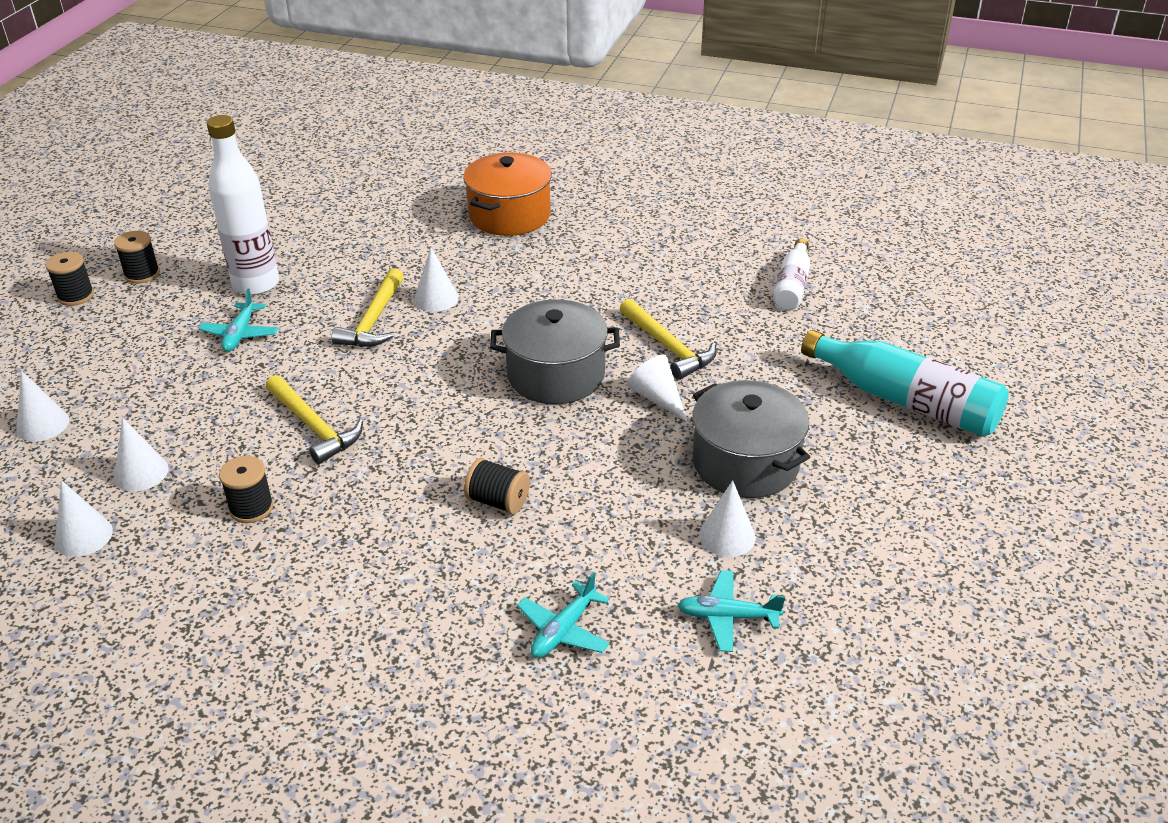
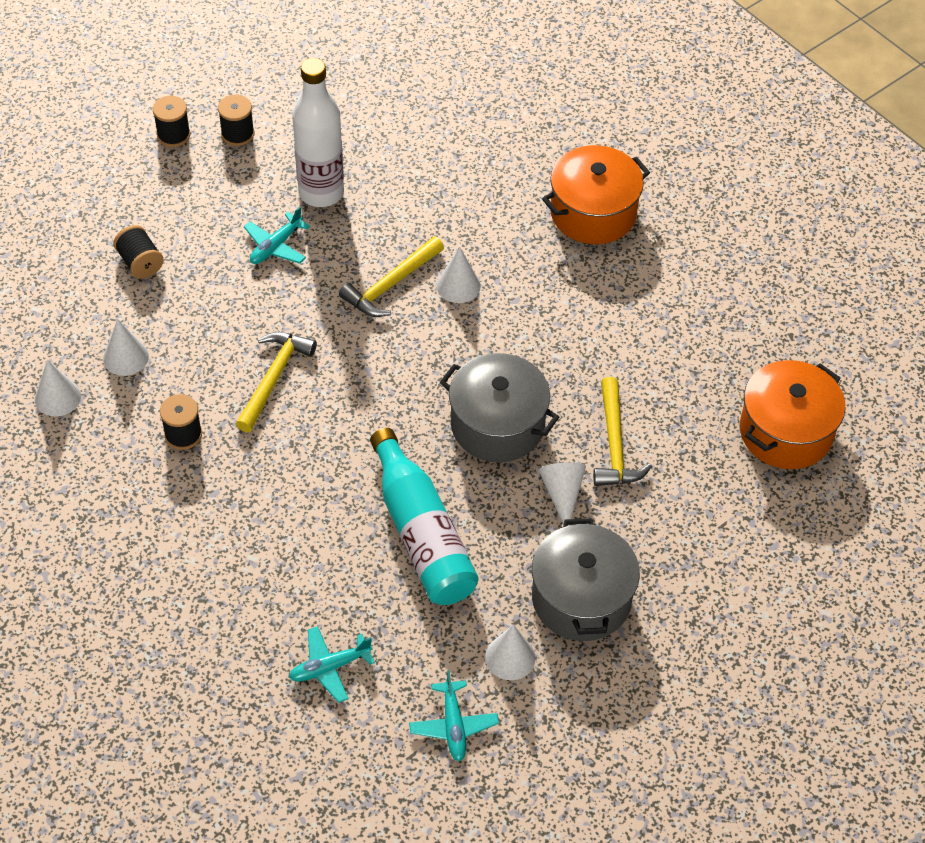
camera: 30 degrees right, 15 degrees up
(42, 425) = (82, 270): white cone -> none
(314, 427) = (274, 378): yellow hammer -> yellow hammer turned 150 degrees counterclockwise
(498, 501) = (363, 528): black spool -> black spool (140, 263)
(727, 617) = (453, 725): turquoise plane -> turquoise plane turned 135 degrees counterclockwise
(792, 285) = (785, 432): white bottle -> orange pot
(905, 400) = (772, 611): turquoise bottle -> turquoise bottle (421, 533)

